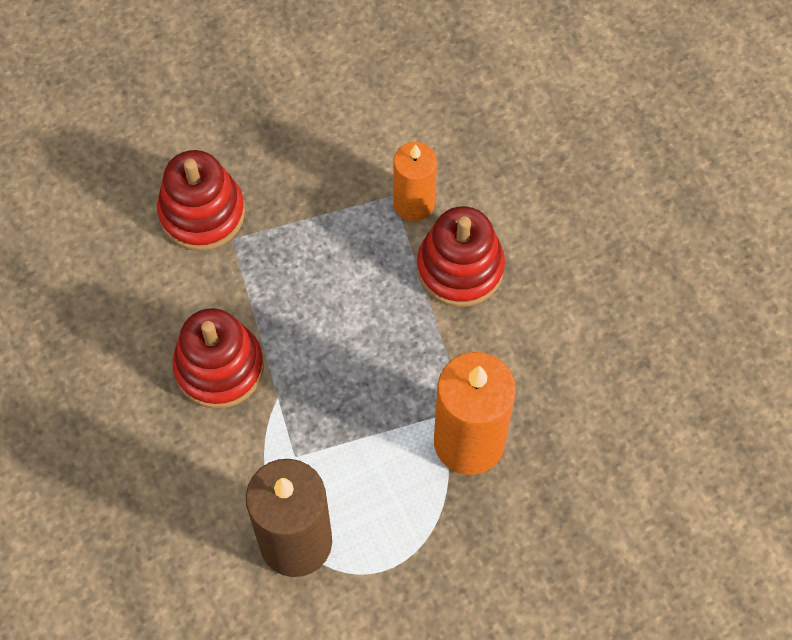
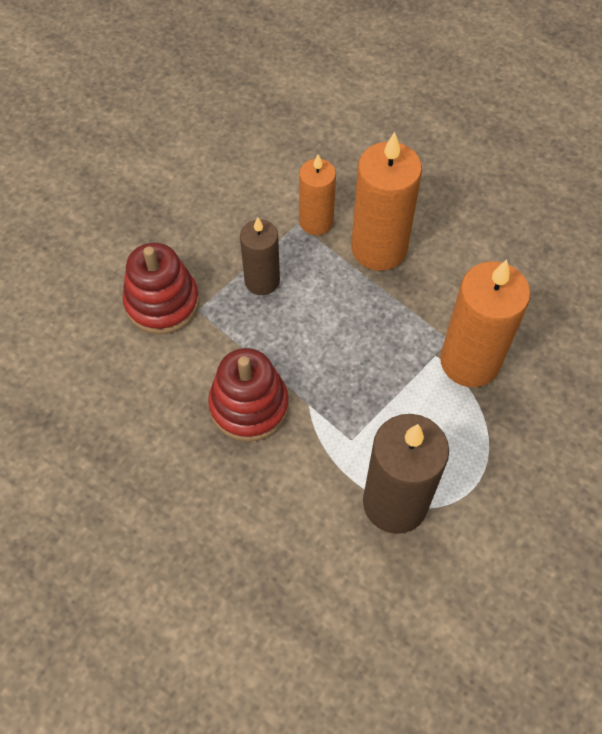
camera: 30 degrees left, 5 degrees down
(315, 241) = (262, 281): none -> brown candle
(460, 268) = (379, 248): red stacking toy -> orange candle

